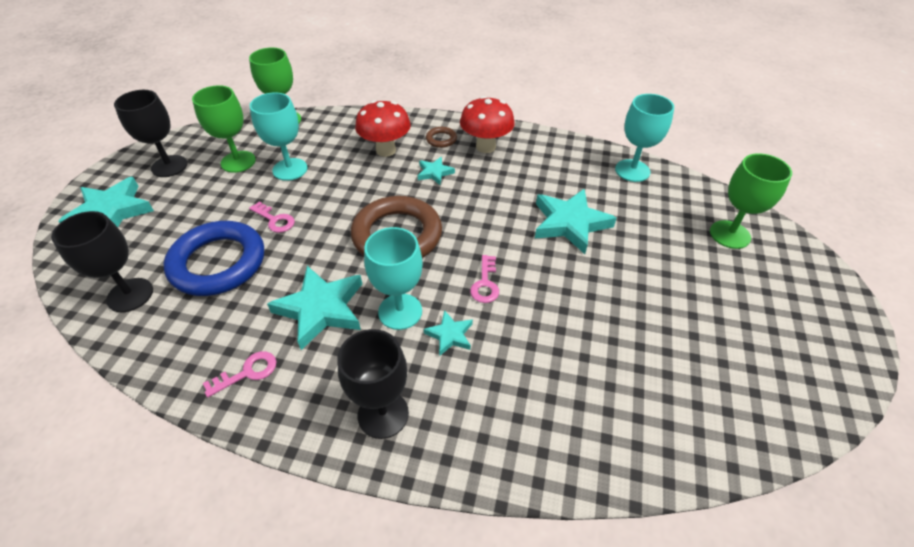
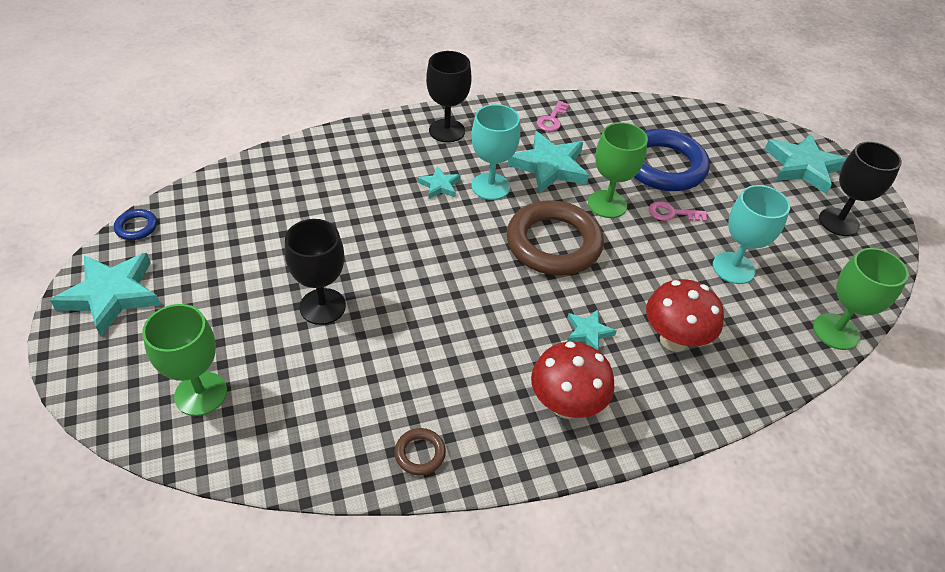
camera: 145 degrees right, 0 degrees up
(130, 295) = (686, 127): black goblet -> black goblet (322, 306)
(238, 162) = (791, 254): green goblet -> green goblet (607, 204)
(441, 139) = (630, 391): brown ring -> brown ring (420, 453)
(485, 283) = (440, 232): pink key -> none
(570, 223) = (395, 329): turquoise star -> turquoise star (112, 295)
(632, 170) = (348, 454): turquoise goblet -> none
(812, 424) = (136, 227): none -> blue ring

